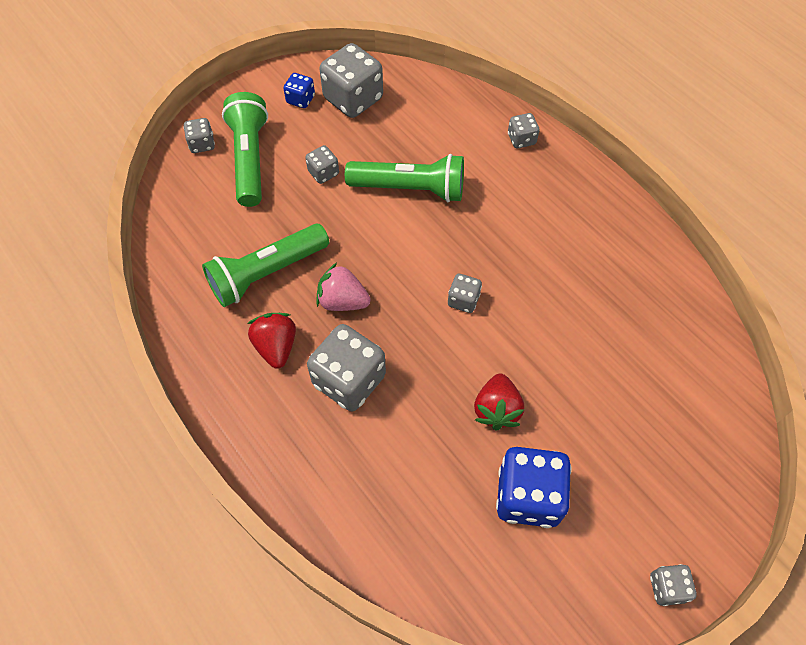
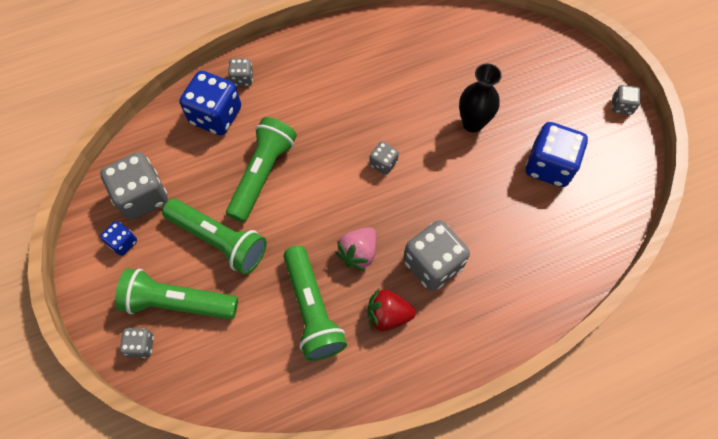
camera: 75 degrees left, 5 degrees up
(323, 173) = (219, 240): grey dice -> green flashlight
(466, 129) = (216, 116): none -> blue dice
(497, 409) = (480, 166): red strawberry -> none
(557, 388) = (472, 123): none -> black vase

